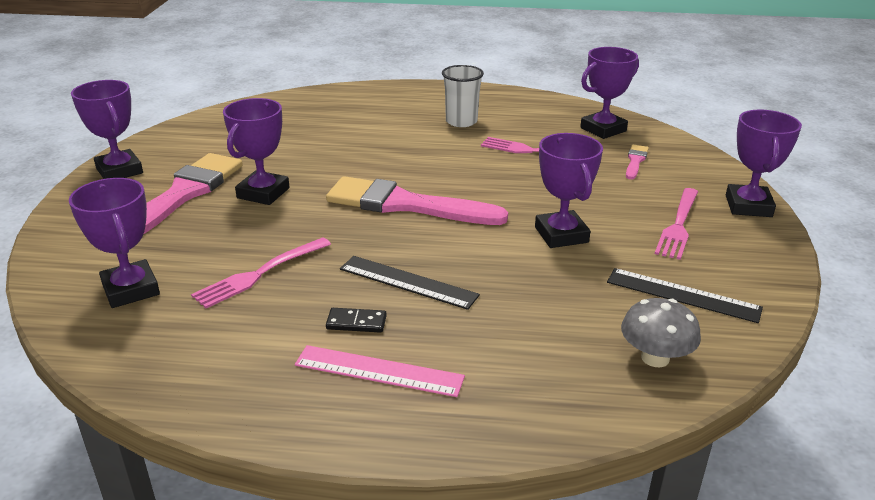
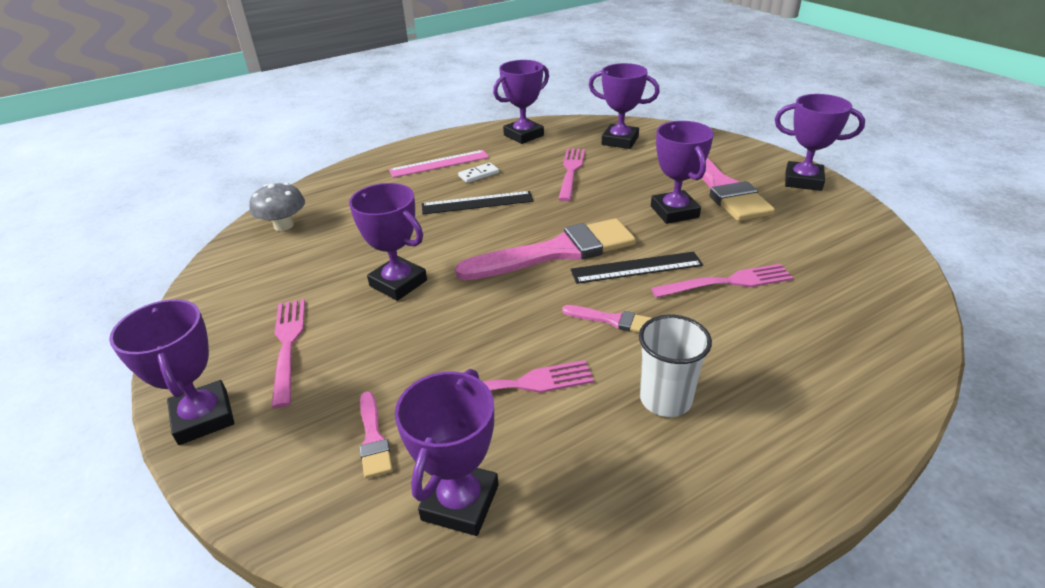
camera: 145 degrees right, 5 degrees up
(202, 368) = (523, 135): none -> purple trophy
(332, 144) = (727, 282): none -> pink fork
(356, 322) = (478, 174): black domino -> white domino
(435, 155) = (612, 320): none -> pink brush
(683, 295) = (271, 273): black ruler -> black ruler (636, 268)

